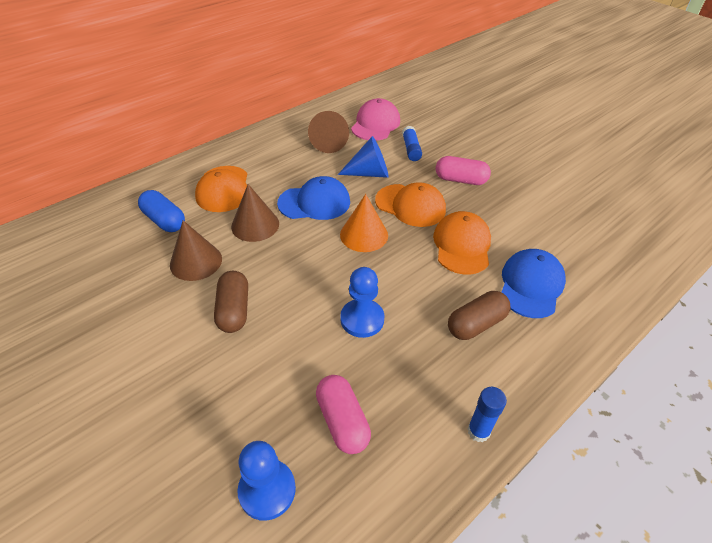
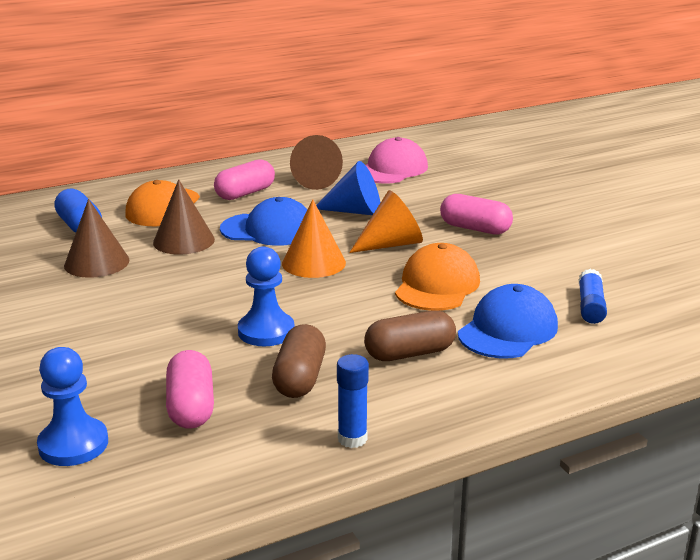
camera: 15 degrees right, 20 degrees down
(234, 310) = (118, 305): brown capsule -> brown capsule (300, 378)
(280, 164) = (245, 193): none -> pink capsule
(410, 205) = (391, 244): orange cap -> orange cone
(411, 149) = (425, 195): blue glue stick -> blue glue stick (590, 306)

